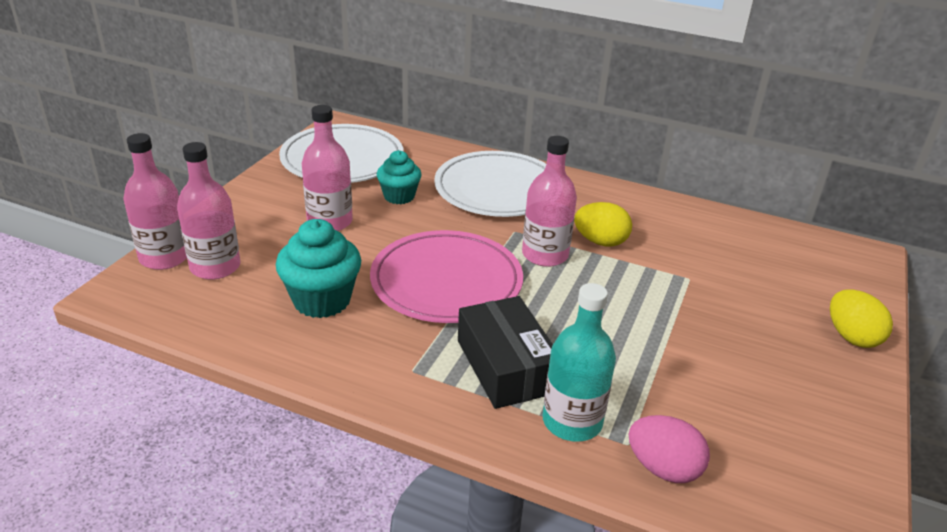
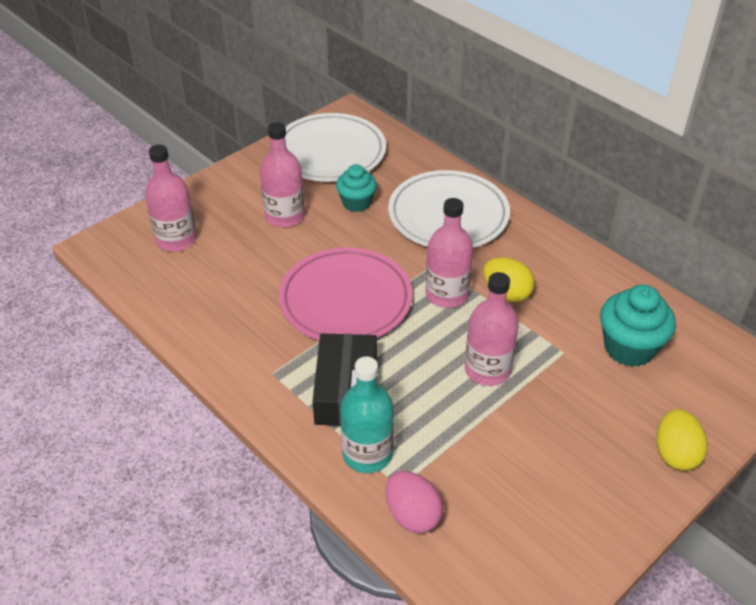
camera: 25 degrees right, 10 degrees up
(164, 257) = (144, 221): pink bottle -> pink bottle (487, 370)
(322, 300) = (239, 291): turquoise cupcake -> turquoise cupcake (629, 348)

